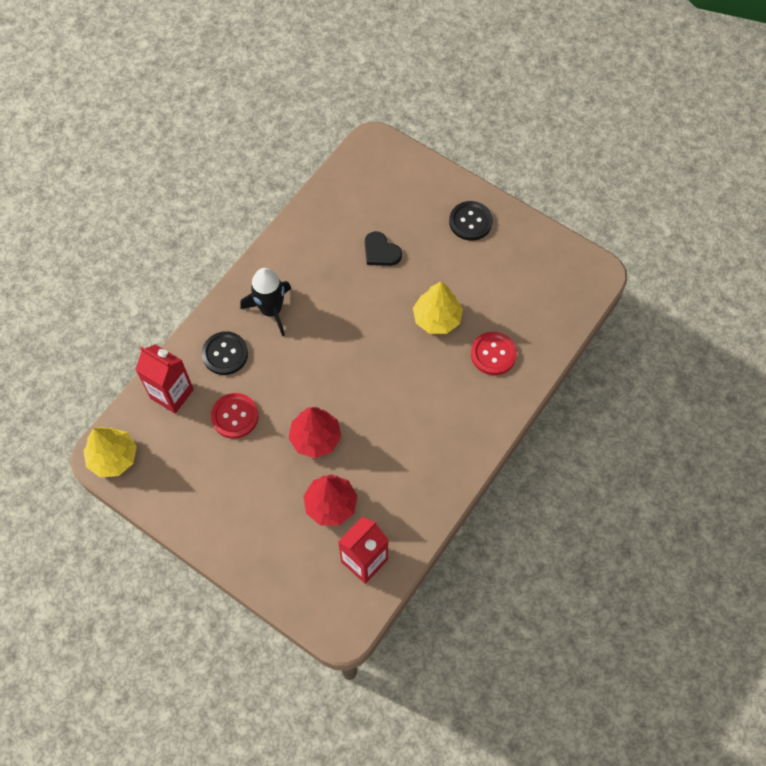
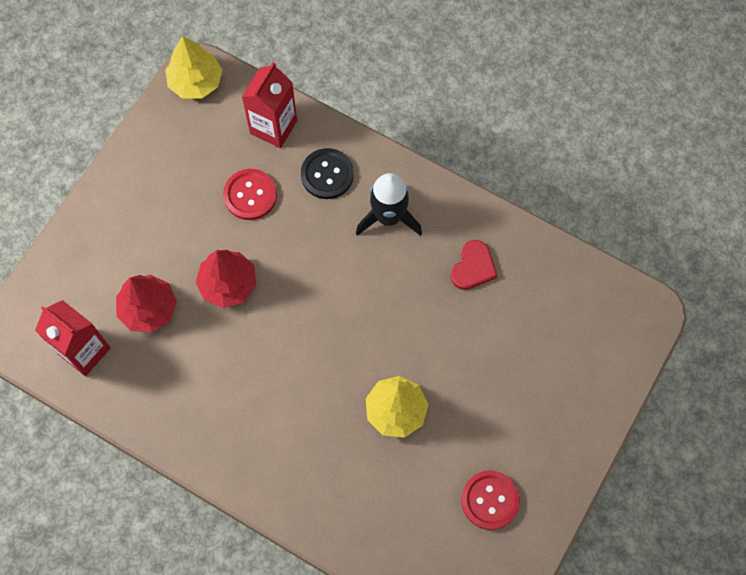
camera: 85 degrees right, 5 degrees up
(323, 253) = (473, 267): none -> red heart
(381, 251) = (484, 335): black heart -> none
(470, 222) = (544, 444): black button -> none
(493, 354) = (352, 483): red button -> red button (490, 500)

